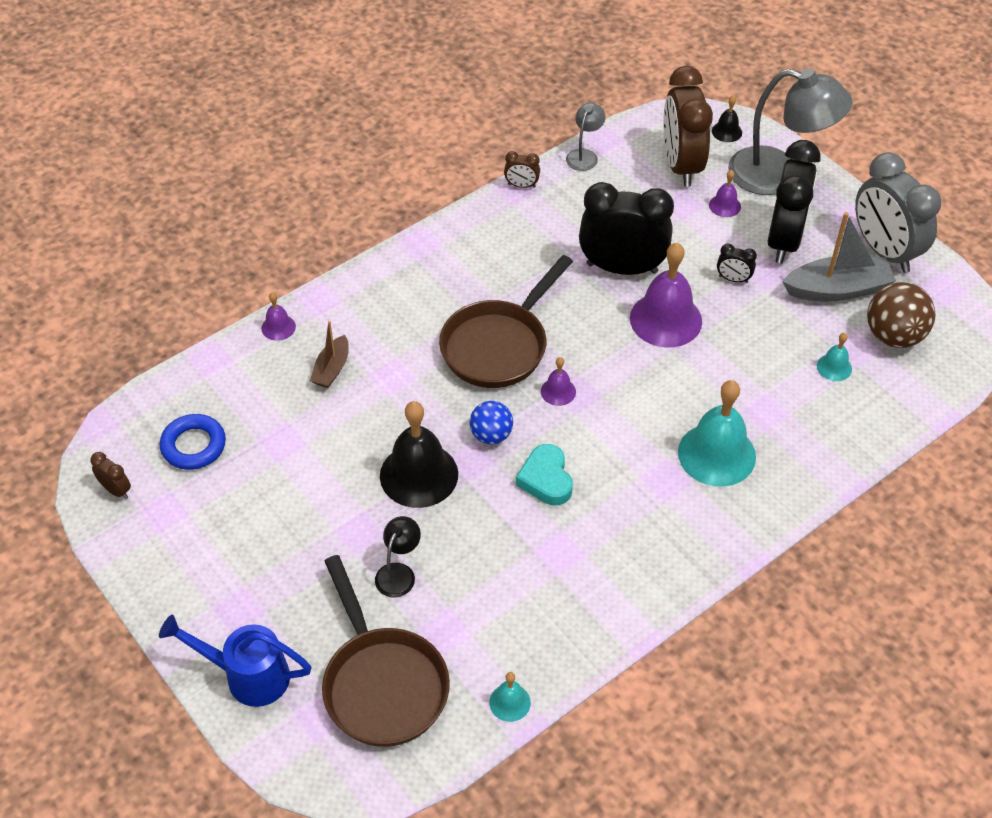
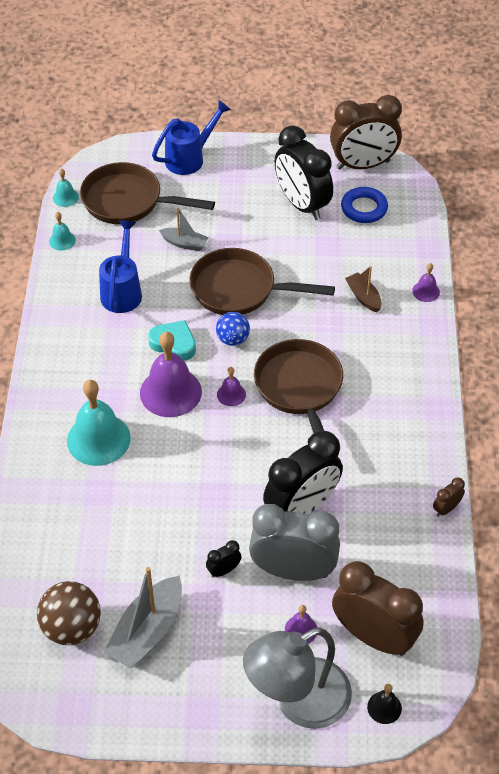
camera: 130 degrees right, 0 degrees up
(116, 490) = (363, 165): brown clock -> brown clock, size x2.42
(399, 573) = (184, 243): black lamp -> grey boat
(419, 475) = (240, 289): black bell -> brown pan
(524, 578) = (122, 291): none -> blue watering can
(584, 155) = (445, 576): grey lamp -> none
(665, 319) = (229, 498): purple bell -> purple bell (170, 392)
(783, 240) = (227, 639): black clock -> black clock (302, 204)
(834, 367) = (88, 564): turquoise bell -> turquoise bell (65, 197)
(884, 251) = (148, 701): grey clock -> grey clock (293, 571)

